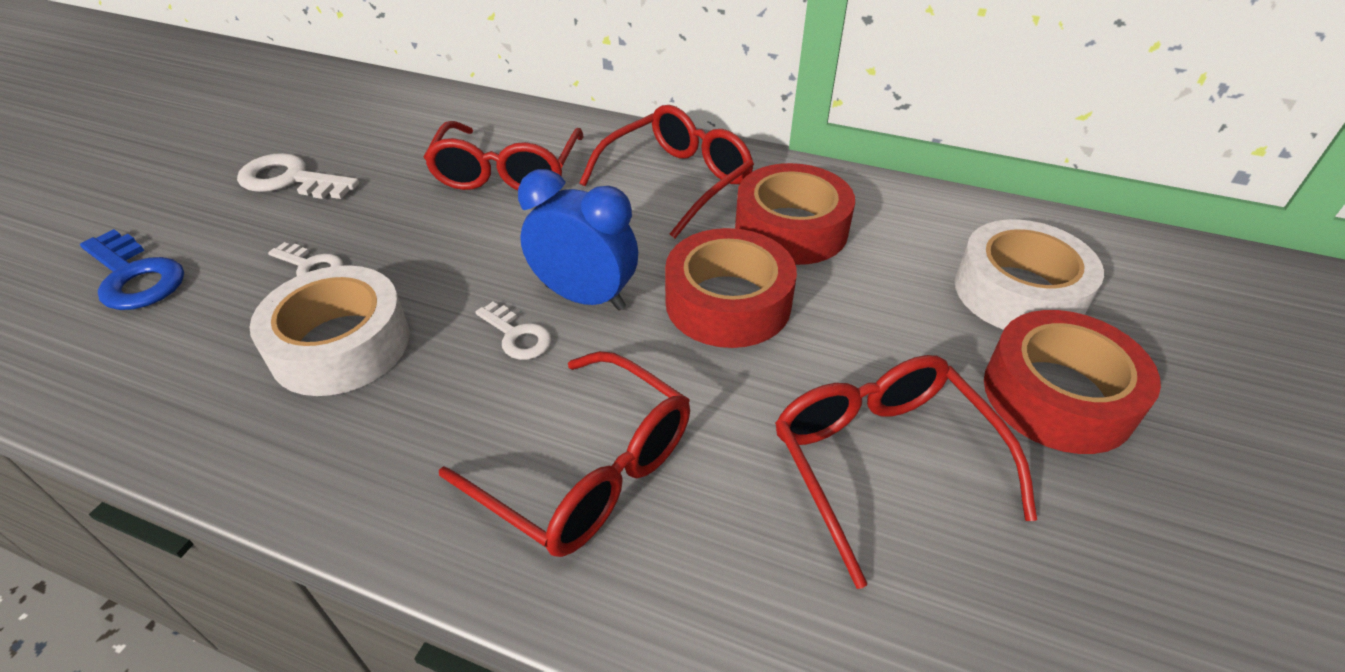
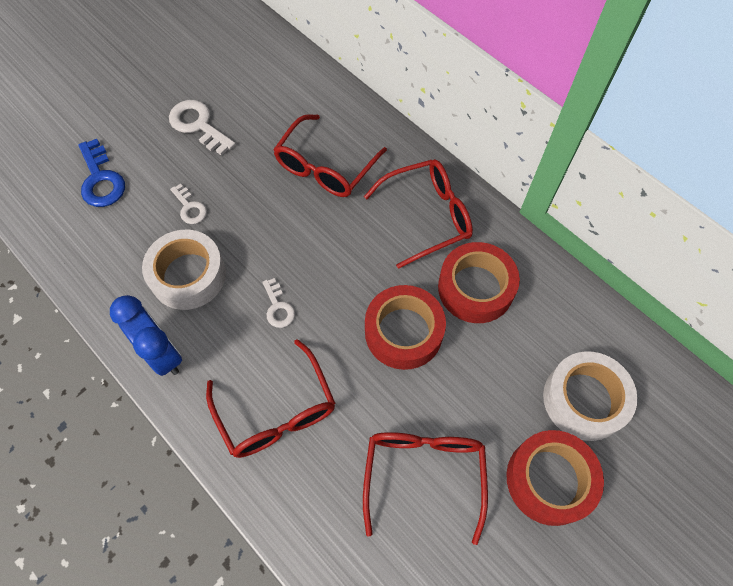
camera: 25 degrees right, 20 degrees up
(585, 297) = (326, 294): blue clock -> blue clock (162, 353)

